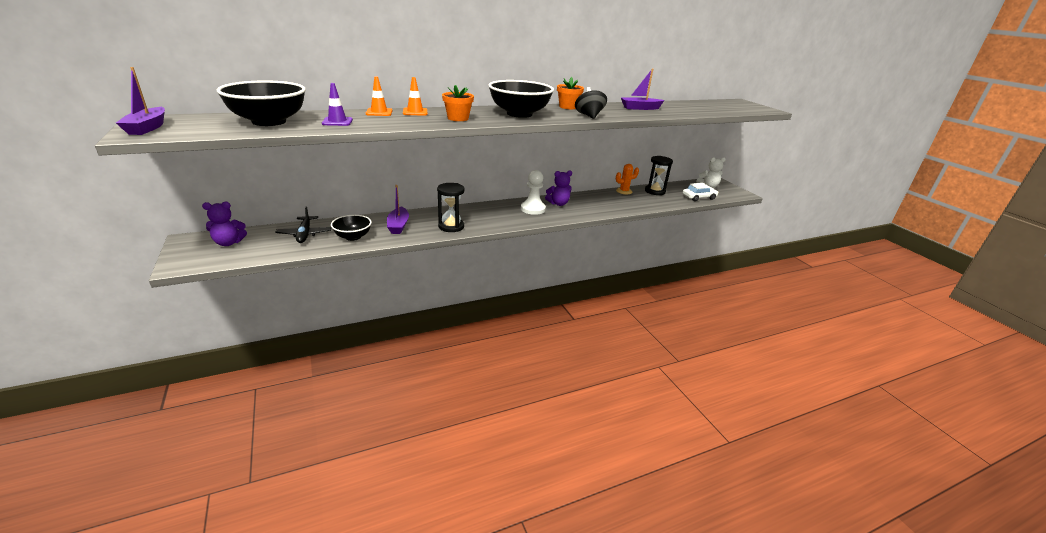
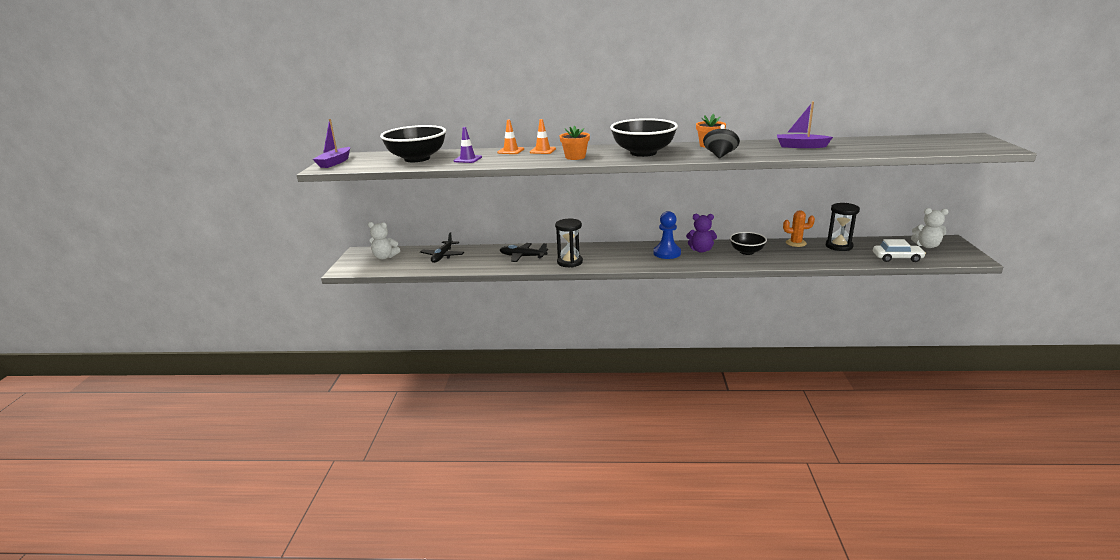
camera: 30 degrees right, 5 degrees down
(229, 243) = (385, 257): purple teddy bear -> white teddy bear
(353, 237) = (478, 262): black bowl -> black bowl (746, 252)
(398, 225) = (522, 256): purple boat -> black plane
(533, 209) = (667, 253): white pawn -> blue pawn

